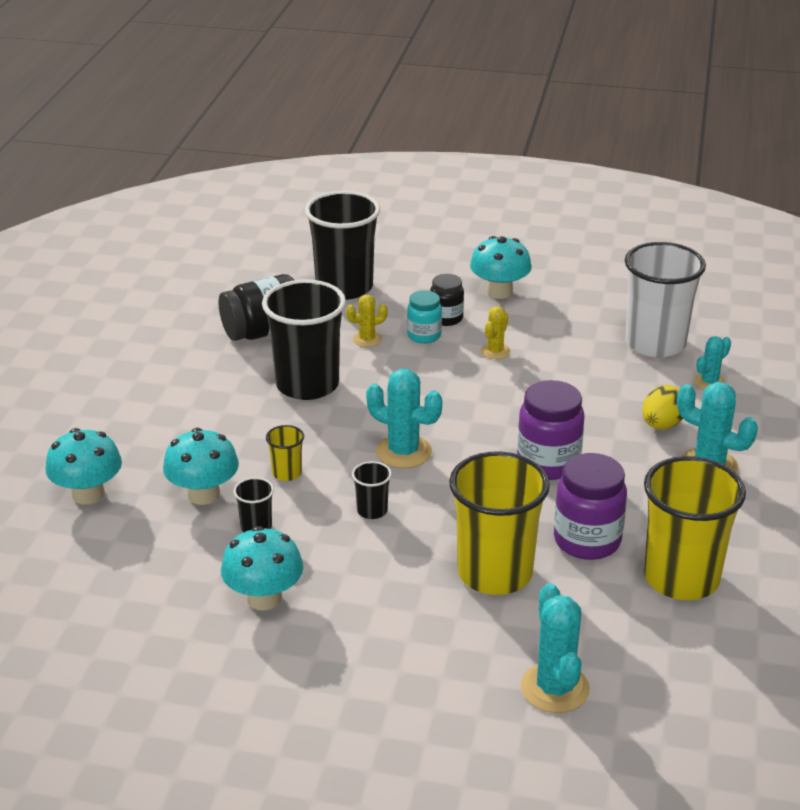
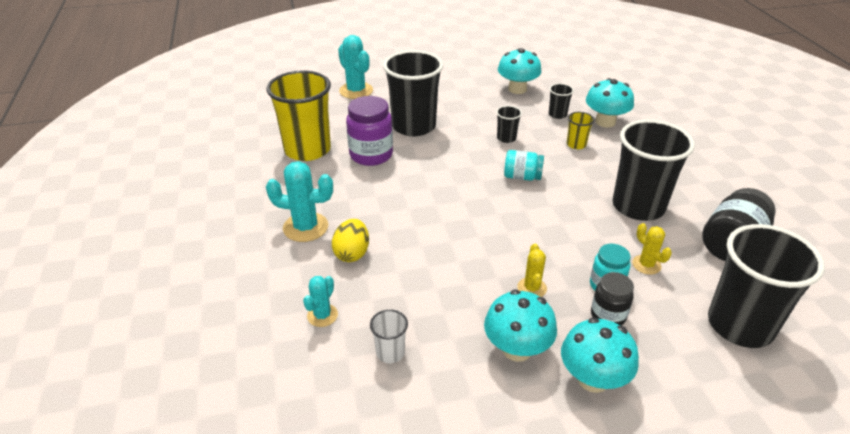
camera: 155 degrees right, 5 degrees up
(88, 494) = (662, 106): turquoise mushroom -> turquoise mushroom (517, 349)
(367, 339) = (646, 265): yellow cactus -> yellow cactus turned 75 degrees counterclockwise
(403, 452) = (522, 177): turquoise cactus -> turquoise jar
(495, 573) = (414, 126): yellow cup -> black cup
(548, 463) = (422, 196): purple jar -> none
(655, 343) = (390, 352): white cup -> white cup, size x0.43

